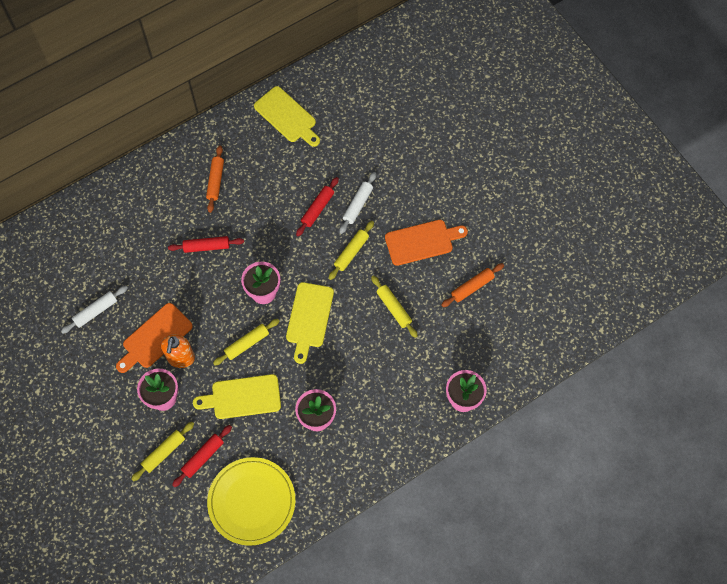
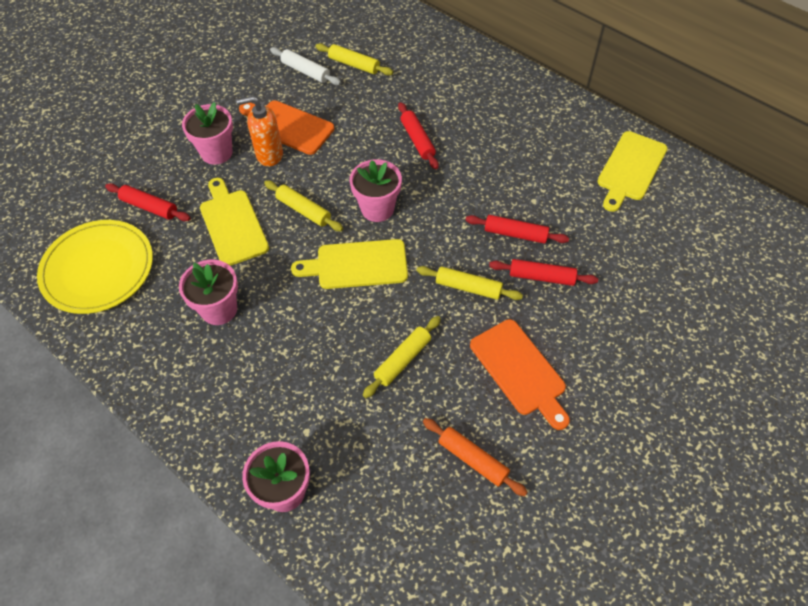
camera: 75 degrees right, 10 degrees down
(164, 452) = (150, 171): yellow rolling pin -> yellow rolling pin (354, 65)
(215, 181) = (506, 125): orange rolling pin -> none
(358, 205) = (541, 277): white rolling pin -> red rolling pin

